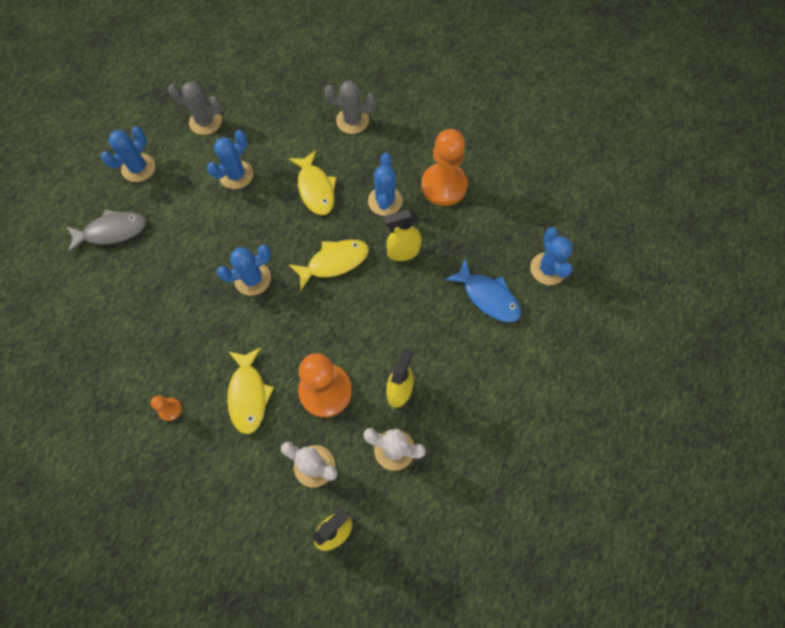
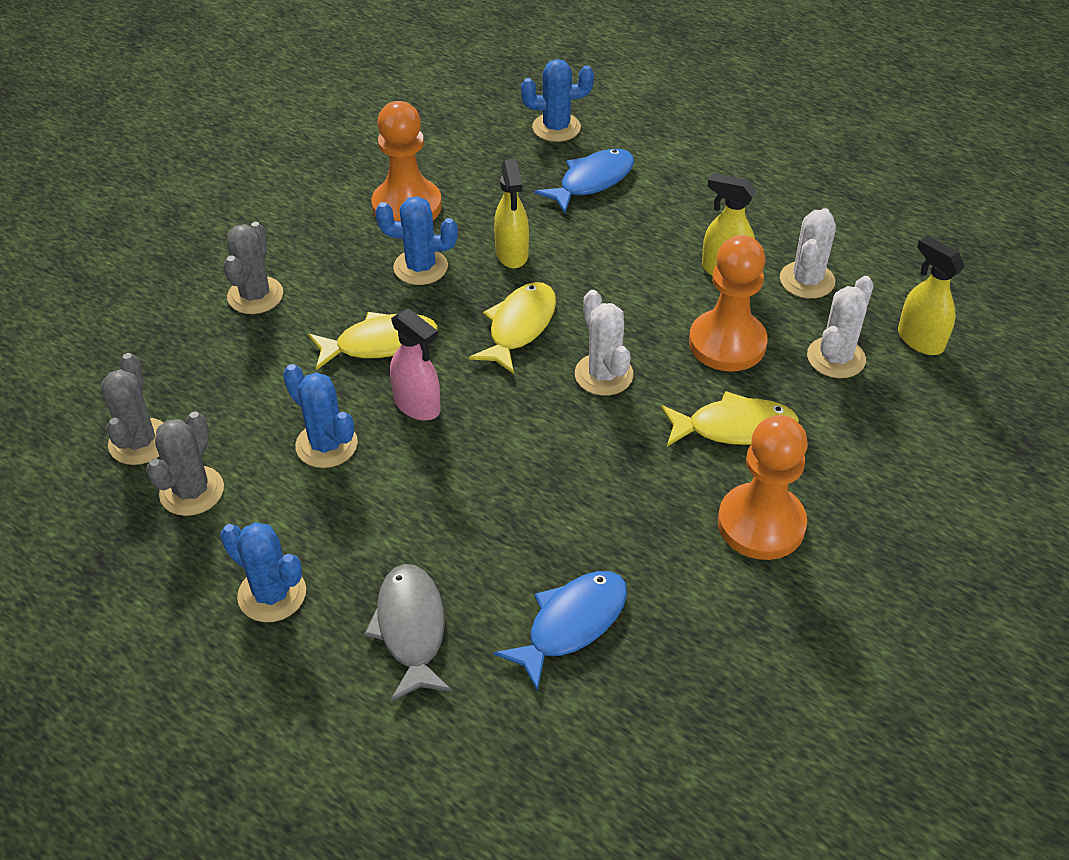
camera: 85 degrees left, 20 degrees down
(108, 307) = (571, 624): none -> blue fish
(170, 409) = (761, 524): orange pawn -> orange pawn, size x2.35
(239, 93) = (140, 442): none -> grey cactus
(253, 279) = (537, 422): blue cactus -> none
(266, 215) = (417, 406): none -> pink spray bottle
(293, 314) = (603, 375): none -> white cactus
(334, 262) = (519, 327): yellow fish -> yellow fish turned 45 degrees clockwise

